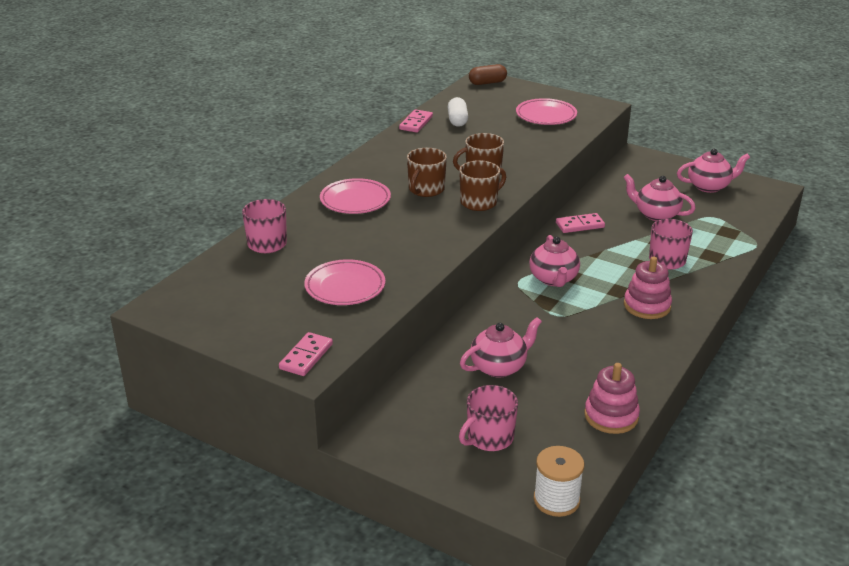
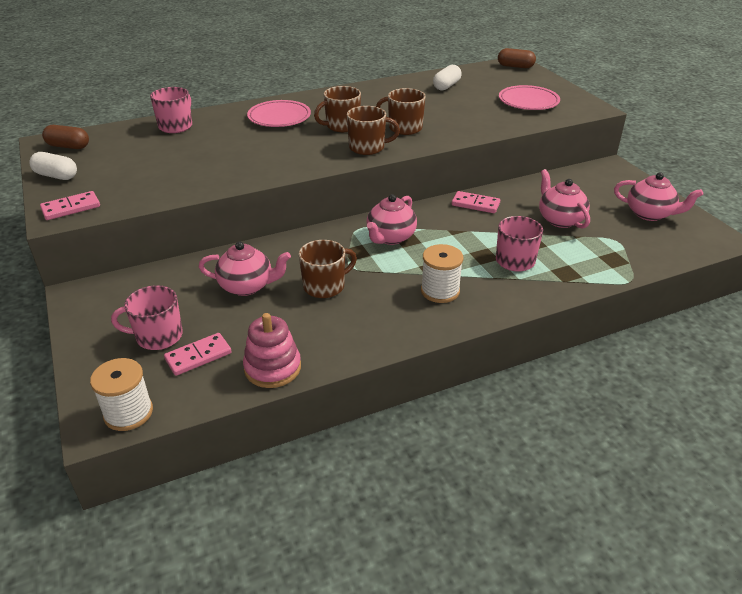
camera: 35 degrees right, 5 degrees up
(189, 303) = (68, 146): none -> brown capsule
(233, 335) = (56, 176): none -> white capsule
(345, 287) = (174, 172): pink plate -> none
(416, 123) = (410, 79): pink domino -> pink domino (198, 356)
(560, 339) = (325, 286): none -> brown mug
(647, 306) = (440, 291): pink stacking toy -> white spool

